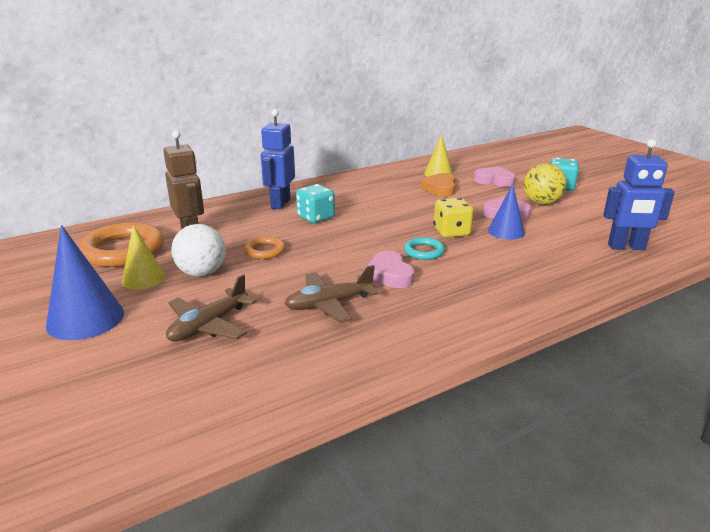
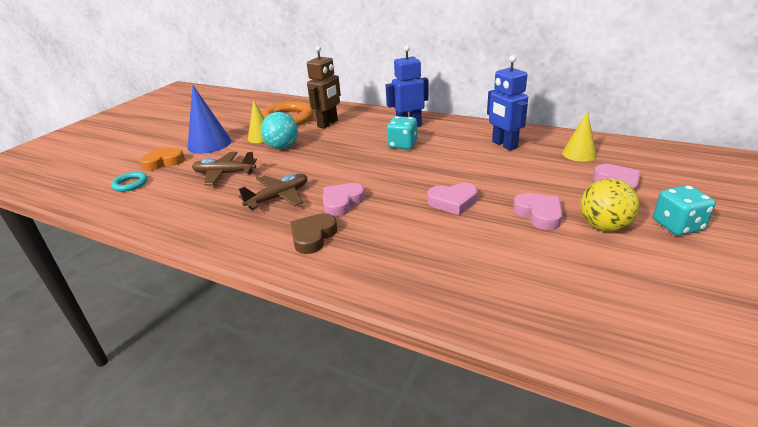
camera: 60 degrees right, 5 degrees up
(202, 273) = (282, 147): white ball -> turquoise ball
(265, 251) = (330, 150): orange ring -> none
(329, 304) = (278, 197): brown plane -> brown plane turned 105 degrees clockwise
(424, 251) = (398, 202): turquoise ring -> turquoise ring (130, 184)
(436, 305) = (313, 236): none -> brown heart
(440, 188) = (543, 166): orange heart -> orange heart (164, 162)
(451, 232) = (453, 202): yellow dice -> pink heart
(506, 231) = (494, 227): blue cone -> none
(626, 247) = (564, 314): blue robot -> blue robot (504, 145)

